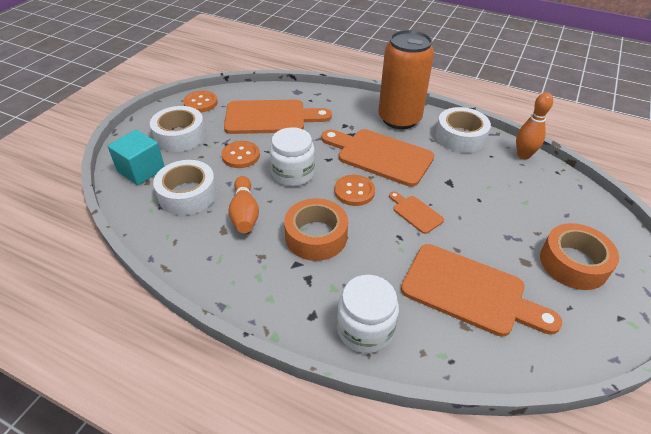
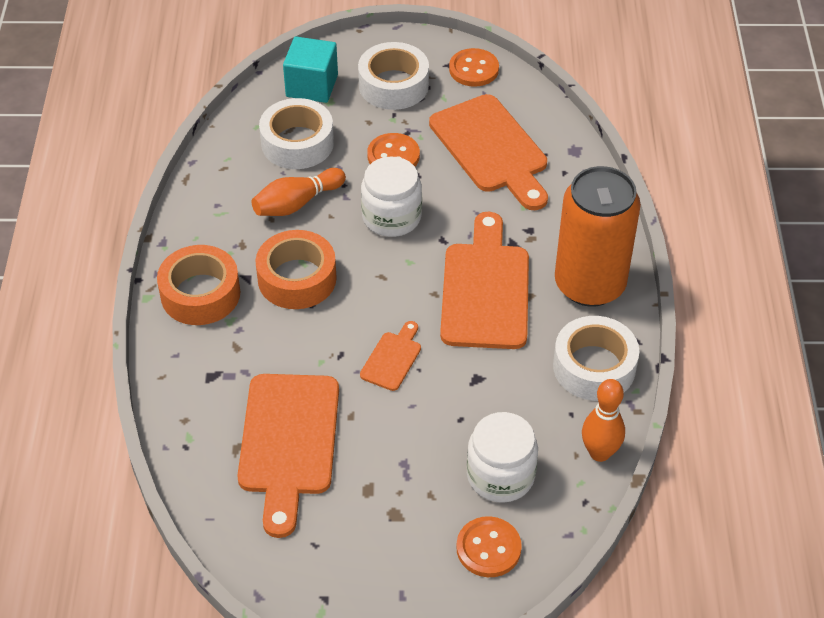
camera: 65 degrees right, 5 degrees up
(354, 191) = (395, 286): orange button -> orange button (488, 548)
(365, 329) = (190, 364): white jar -> white jar (500, 475)
(573, 263) = (394, 541): orange tape -> orange tape (200, 294)

